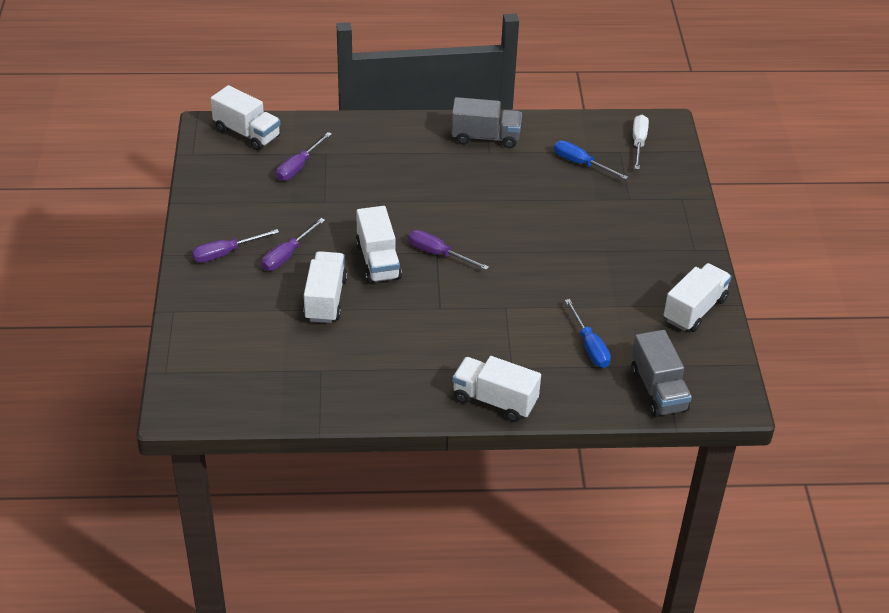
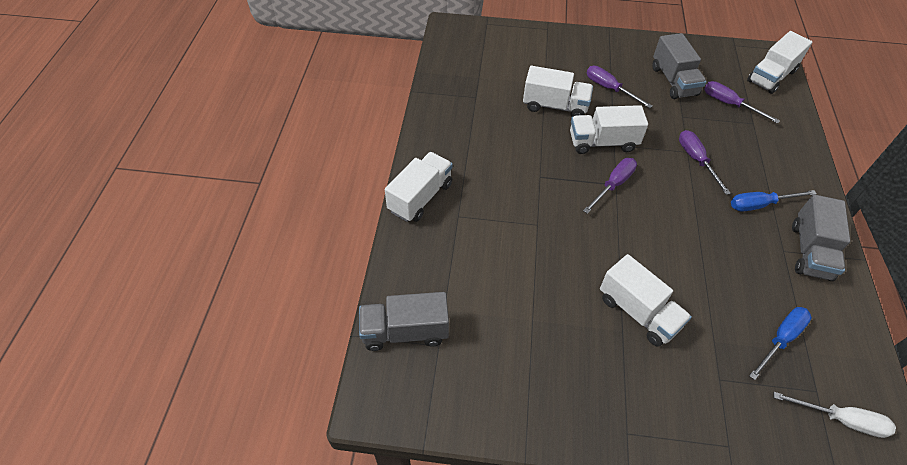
camera: 100 degrees right, 10 degrees up
(225, 253) = (611, 56): purple screwdriver -> purple screwdriver (696, 160)
(265, 204) = (673, 81): none -> grey truck
(589, 346) = (476, 283): blue screwdriver -> blue screwdriver (760, 205)
(695, 310) = (519, 402): white truck -> white truck (638, 312)

